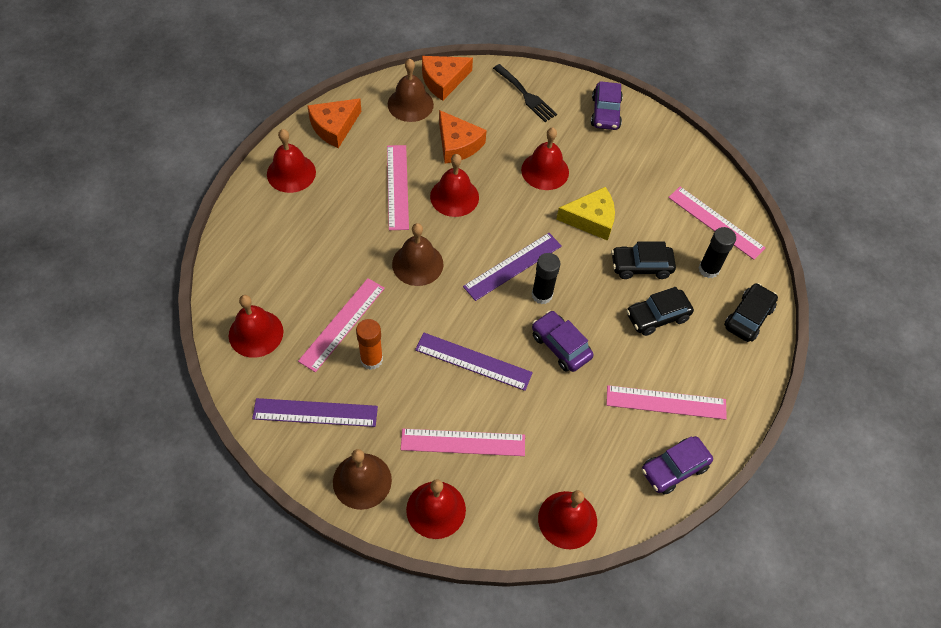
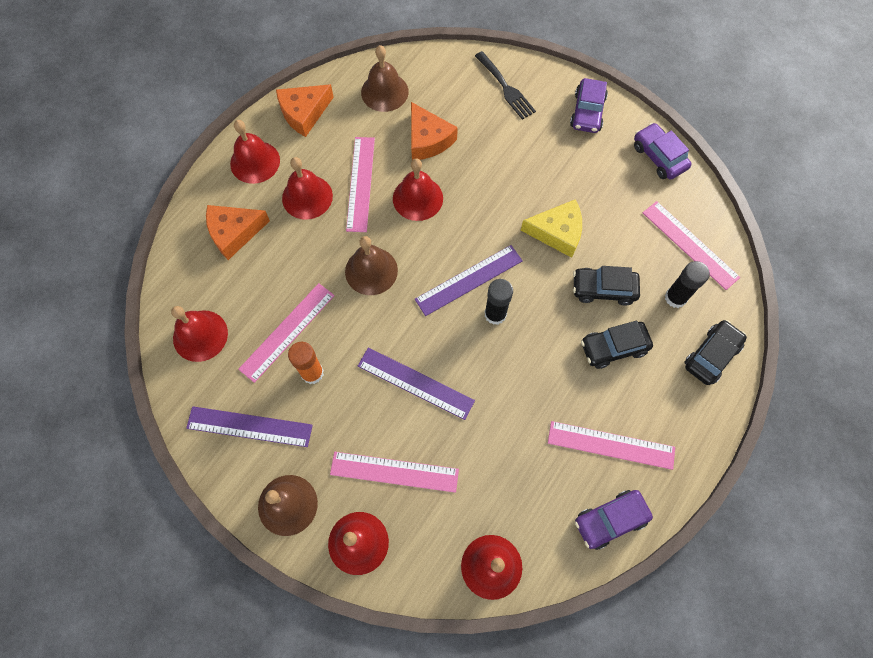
camera: 10 degrees right, 10 degrees up
(443, 80) = (421, 67): orange cheese -> orange cheese (234, 232)
(545, 171) = (515, 175): red bell -> red bell (307, 197)
(560, 346) = (508, 373): purple car -> purple car (659, 157)

